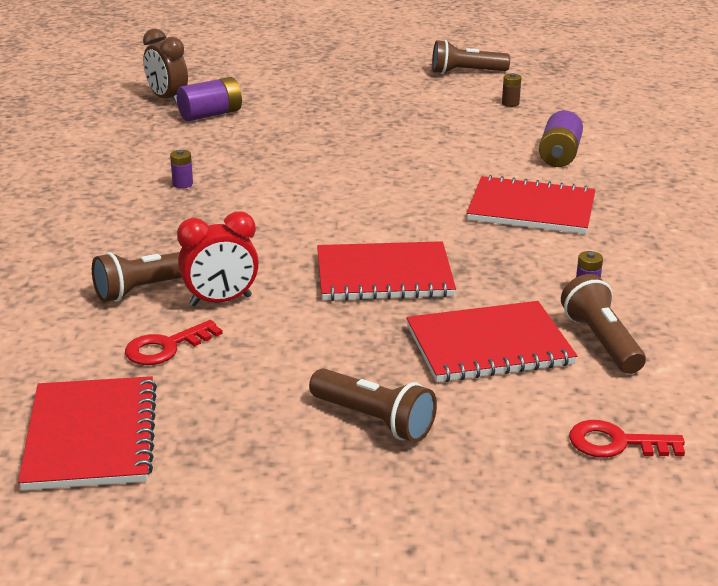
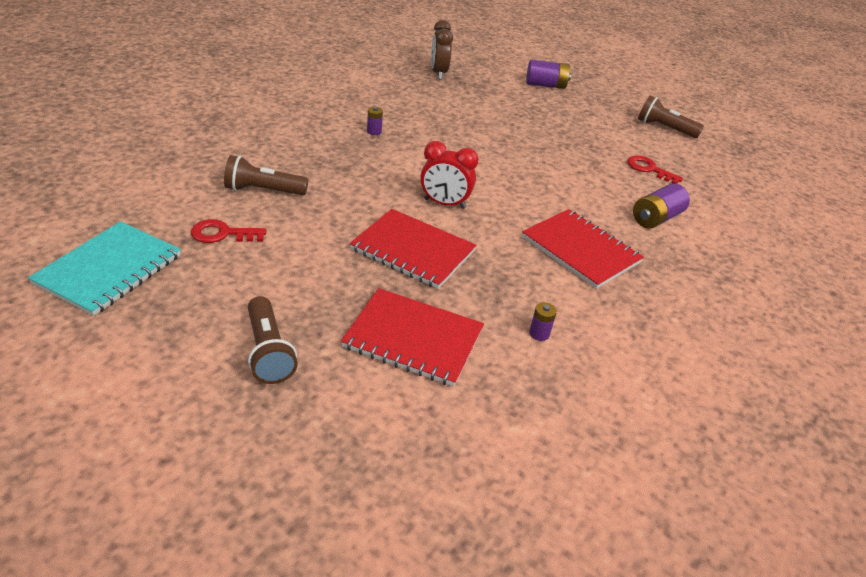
camera: 30 degrees right, 10 degrees up
(91, 436) = (109, 269): red notebook -> turquoise notebook
(211, 114) = (451, 93): purple battery -> purple battery (545, 85)
(220, 301) = (292, 219): red clock -> red clock (444, 204)
(510, 103) = (668, 164): brown battery -> none
(601, 341) = (497, 380): brown flashlight -> none
(616, 443) = (401, 469): red key -> red key (649, 169)

